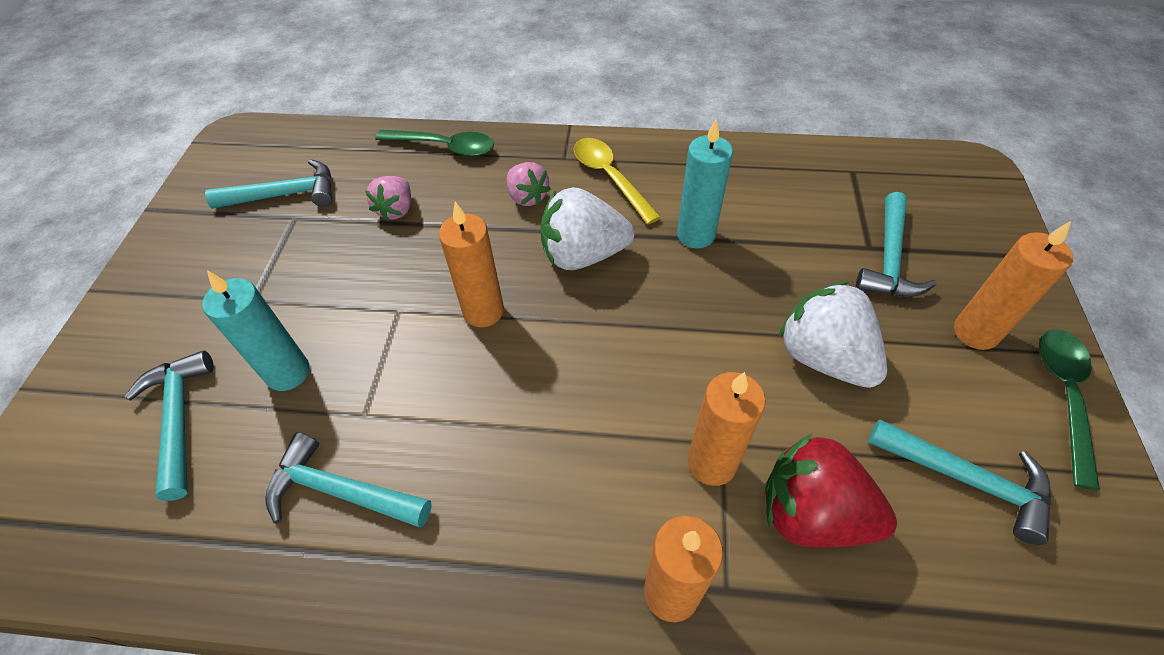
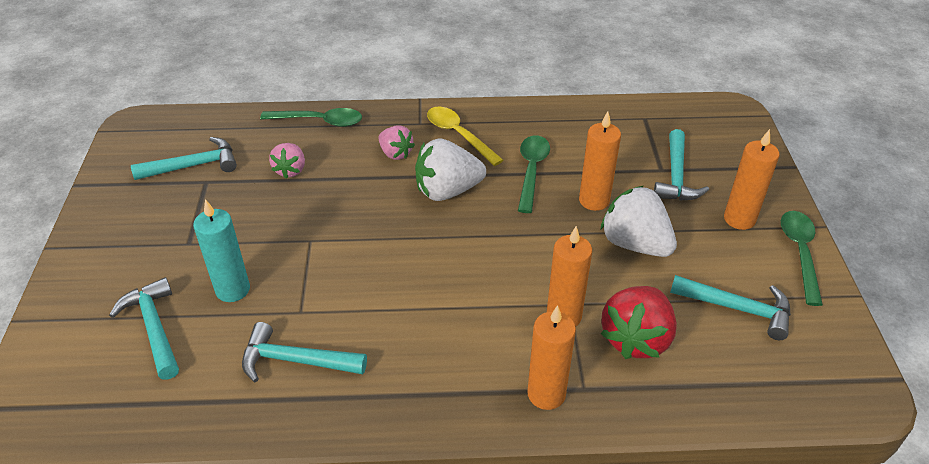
camera: 10 degrees left, 10 degrees down
(483, 311) = (377, 235): orange candle -> orange candle (594, 200)
(695, 235) = (531, 171): turquoise candle -> green spoon
(812, 513) = (636, 339): red strawberry -> red strawberry turned 75 degrees counterclockwise

